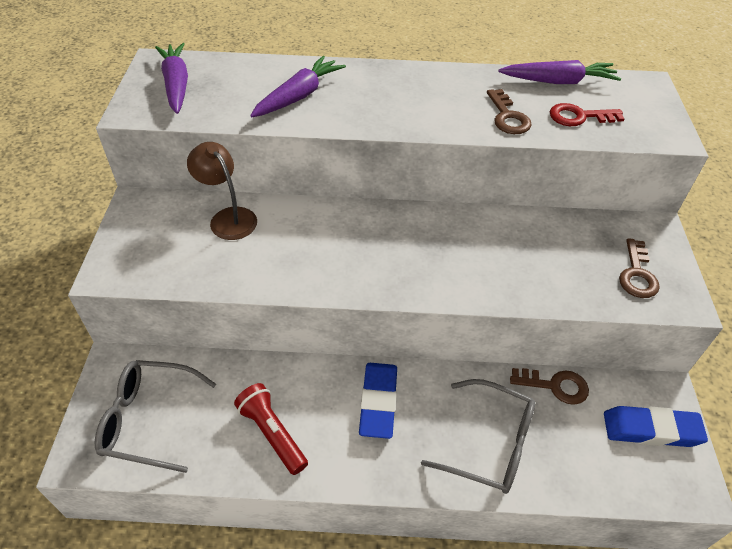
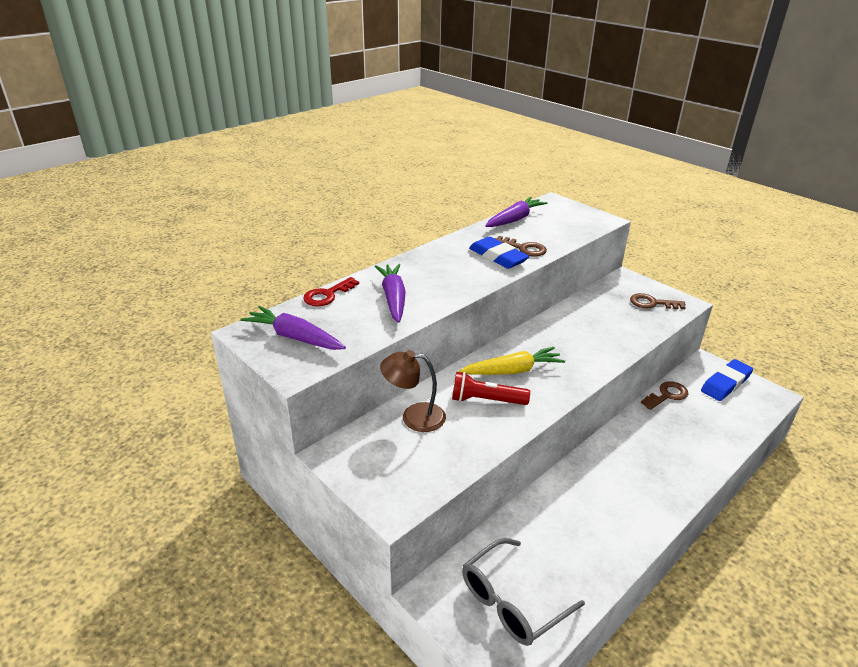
camera: 45 degrees left, 15 degrees down
(272, 433) = (590, 537): red flashlight -> red flashlight (486, 400)
(366, 238) = (513, 371): none -> yellow carrot
(378, 402) = (611, 471): blue eraser -> blue eraser (498, 257)
(489, 444) = (685, 445): grey glasses -> none
(579, 117) = (554, 231): red key -> red key (327, 295)
(637, 274) = (652, 303): brown key -> brown key turned 135 degrees clockwise

